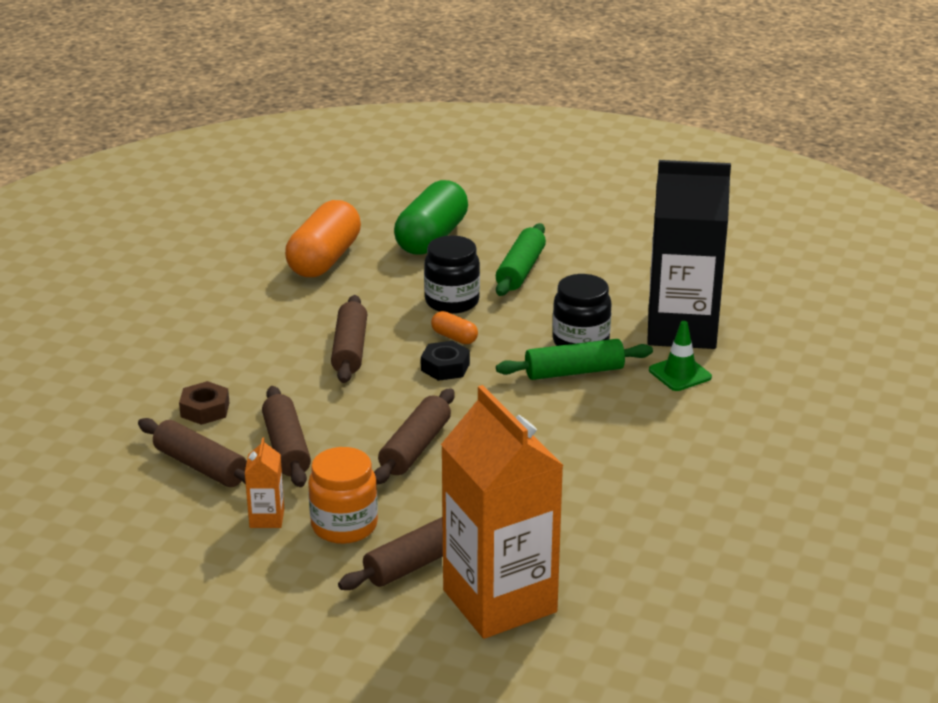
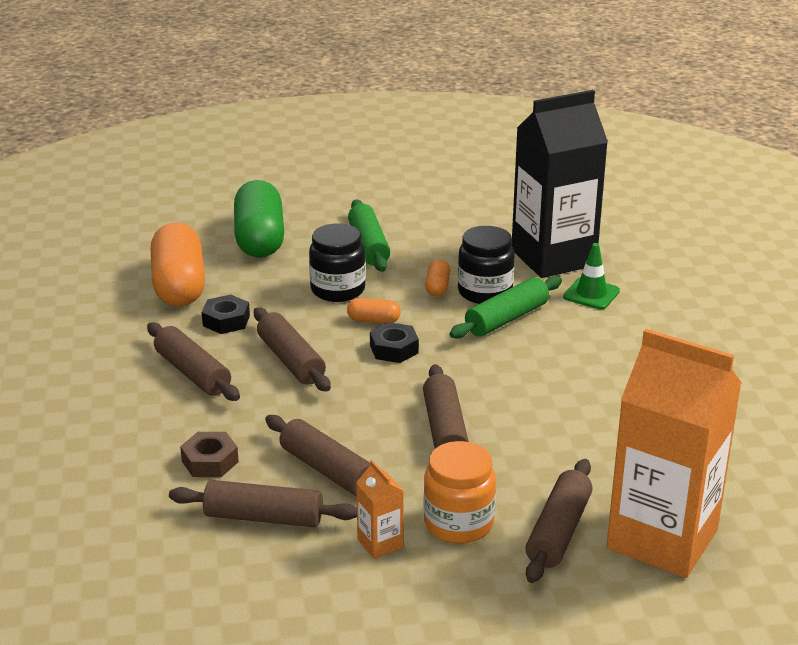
camera: 30 degrees left, 0 degrees up
(262, 335) = (192, 373): none -> brown rolling pin
(332, 300) = (226, 321): none -> black nut
(542, 325) = (437, 287): none -> orange capsule

